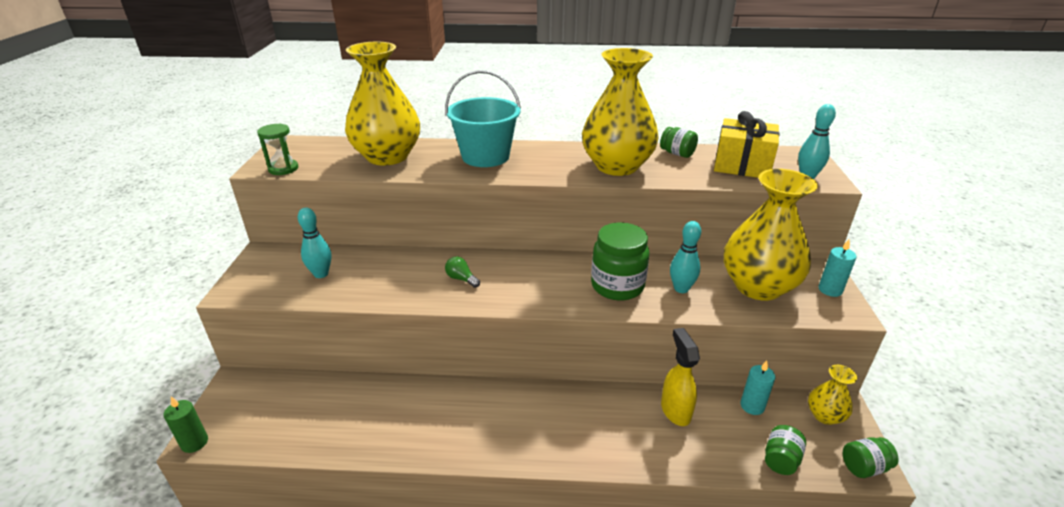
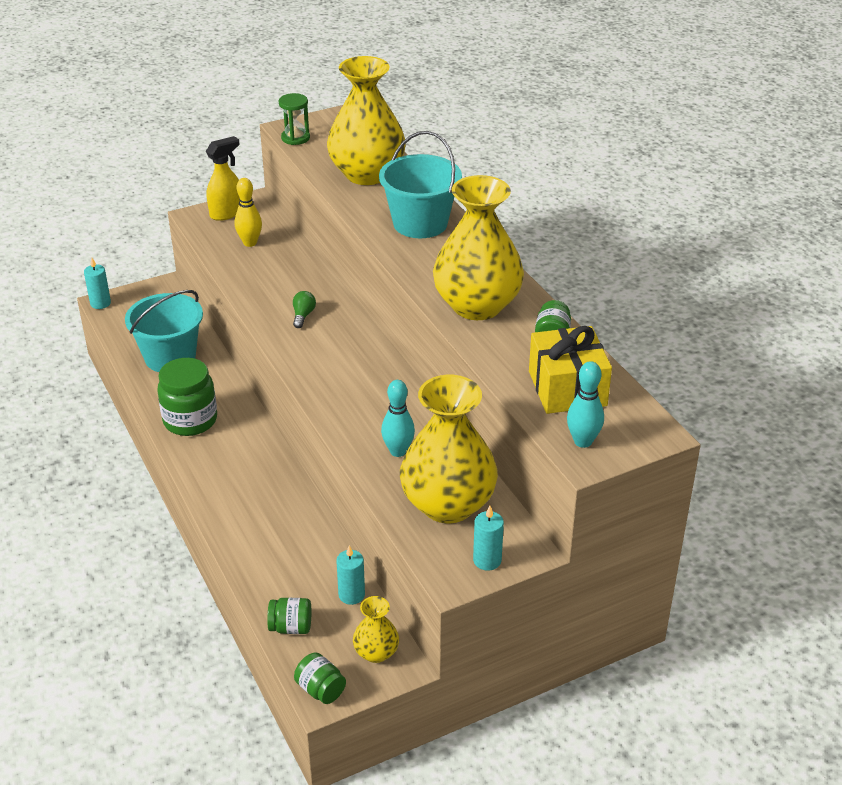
camera: 60 degrees right, 5 degrees up
(194, 442) = (100, 303): green candle -> turquoise candle
(321, 274) = (250, 243): turquoise bowling pin -> yellow bowling pin
(346, 415) = (170, 357): none -> turquoise bucket
(617, 286) = (368, 409): green jar -> green jar (190, 420)
(675, 410) = (307, 542): yellow spray bottle -> yellow spray bottle (227, 213)

